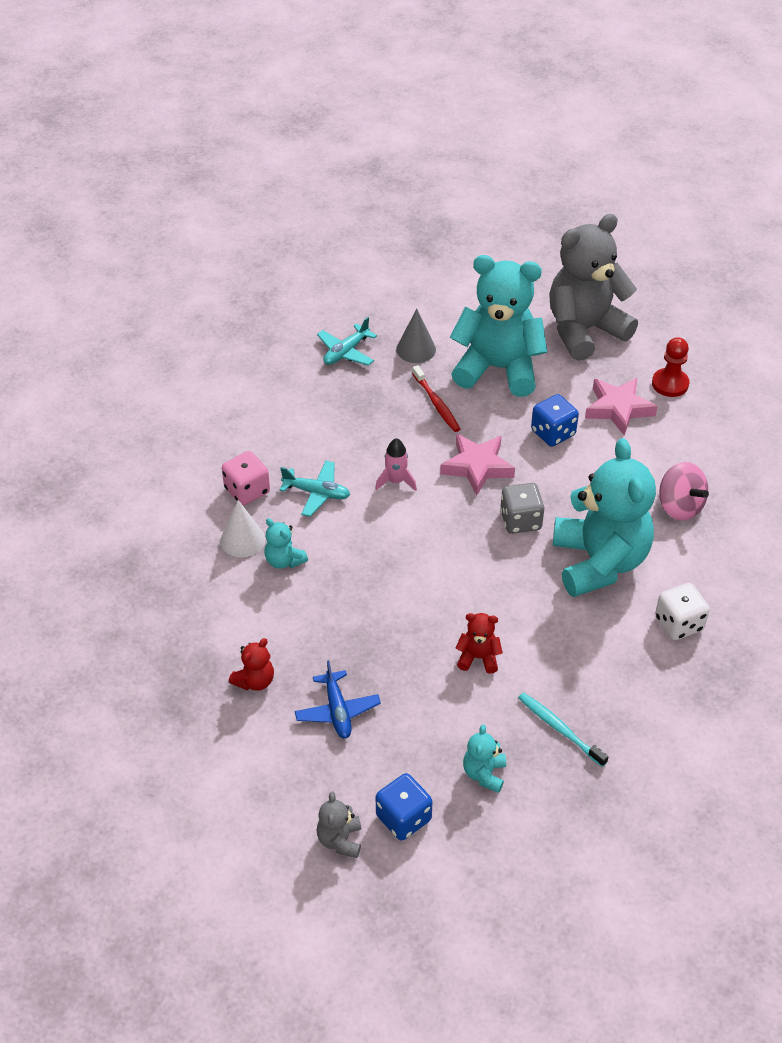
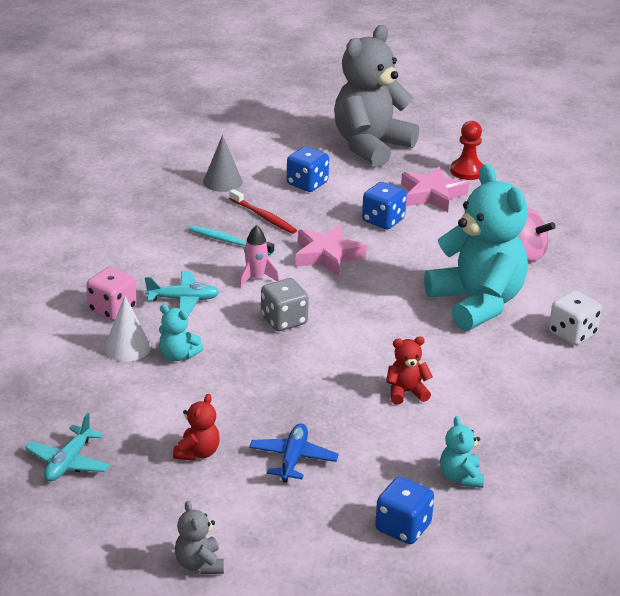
camera: 20 degrees left, 15 degrees down
(337, 711) = (293, 459): blue plane -> blue plane turned 135 degrees counterclockwise
(340, 840) = (350, 558): grey teddy bear -> grey teddy bear (199, 564)
(346, 352) = (156, 193): turquoise plane -> turquoise plane (68, 462)
(498, 368) = (307, 184): turquoise teddy bear -> blue dice
(520, 521) = (389, 287): grey dice -> grey dice (284, 320)
(559, 729) = (511, 429): turquoise toothbrush -> turquoise toothbrush (229, 241)

